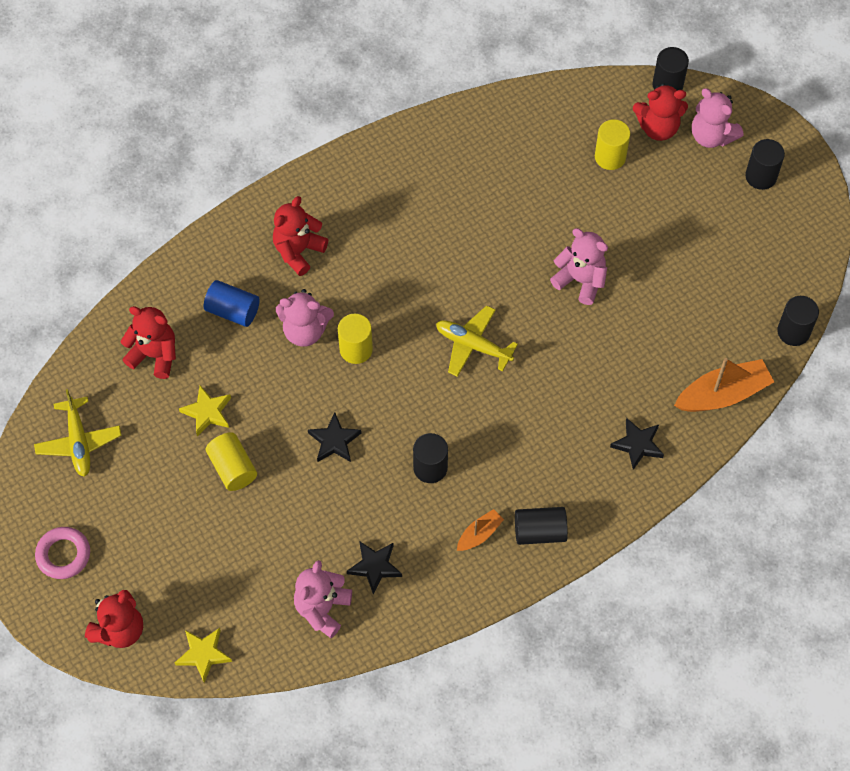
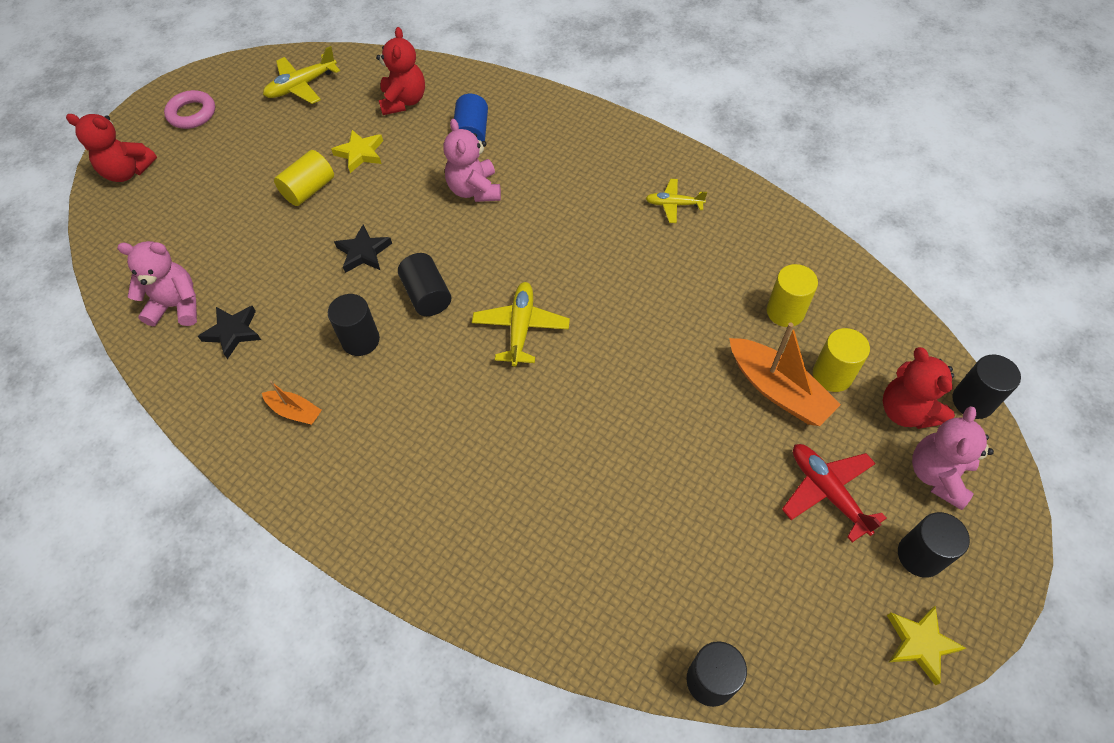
camera: 70 degrees right, 5 degrees down
(203, 654) = (112, 235): yellow star -> yellow star (920, 644)
(298, 251) = (558, 156): red teddy bear -> none
(356, 349) = (472, 234): yellow cylinder -> yellow cylinder (785, 312)
(400, 186) = (673, 204): none -> yellow plane
(539, 531) = (314, 470): black cylinder -> black cylinder (427, 295)
(580, 280) = (652, 401): pink teddy bear -> none
(637, 444) = (462, 537): black star -> none
(697, 205) = (827, 492): none -> red plane
(723, 394) = (574, 617): orange boat -> orange boat (778, 390)

